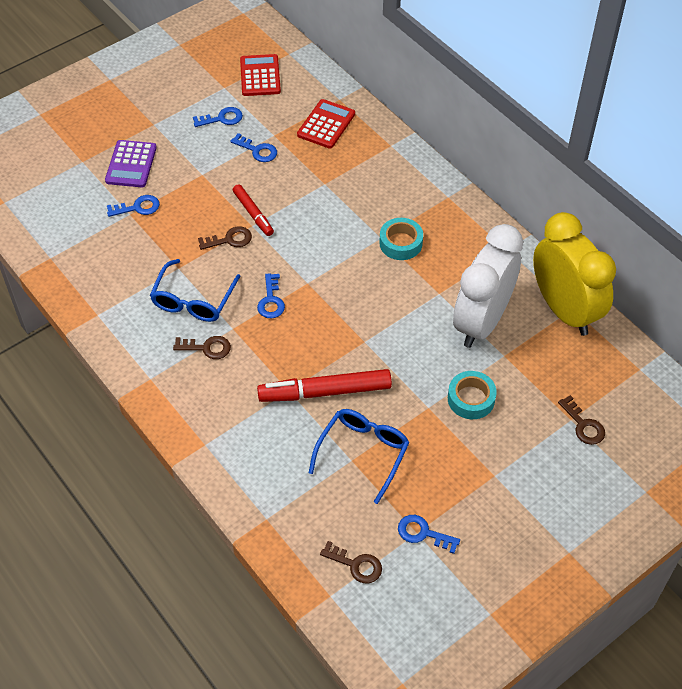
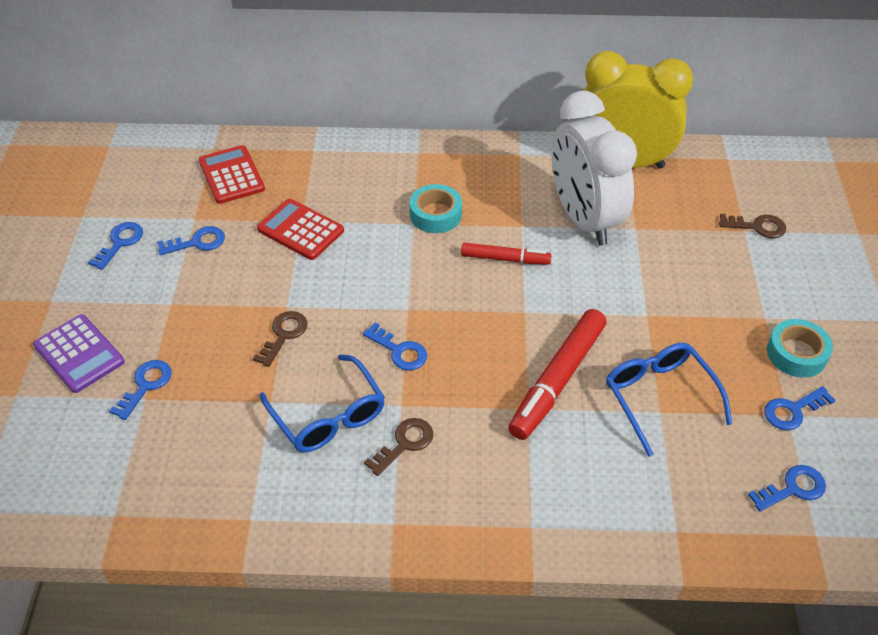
camera: 50 degrees left, 5 degrees down
(253, 214) = (273, 296): red marker -> red marker (505, 259)
(260, 76) = (107, 182): red calculator -> red calculator (300, 230)
(356, 565) = (792, 488): brown key -> blue key
(471, 399) = (664, 279): turquoise tape -> turquoise tape (796, 353)

